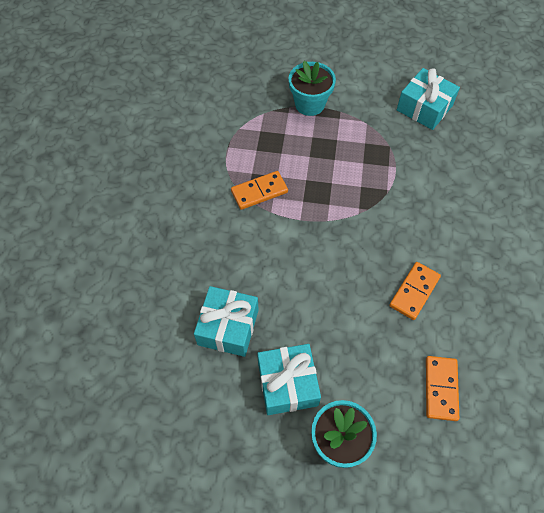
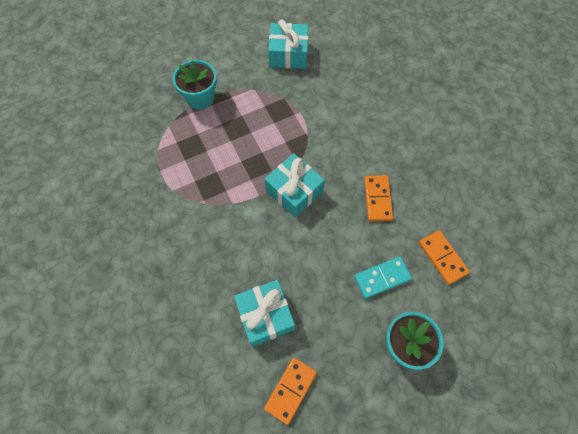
camera: 35 degrees left, 5 degrees up
(259, 192) = (211, 192): orange domino -> orange domino (290, 390)
(287, 384) = (340, 328): turquoise gift -> turquoise gift (294, 191)
(363, 366) = (382, 278): none -> turquoise domino

